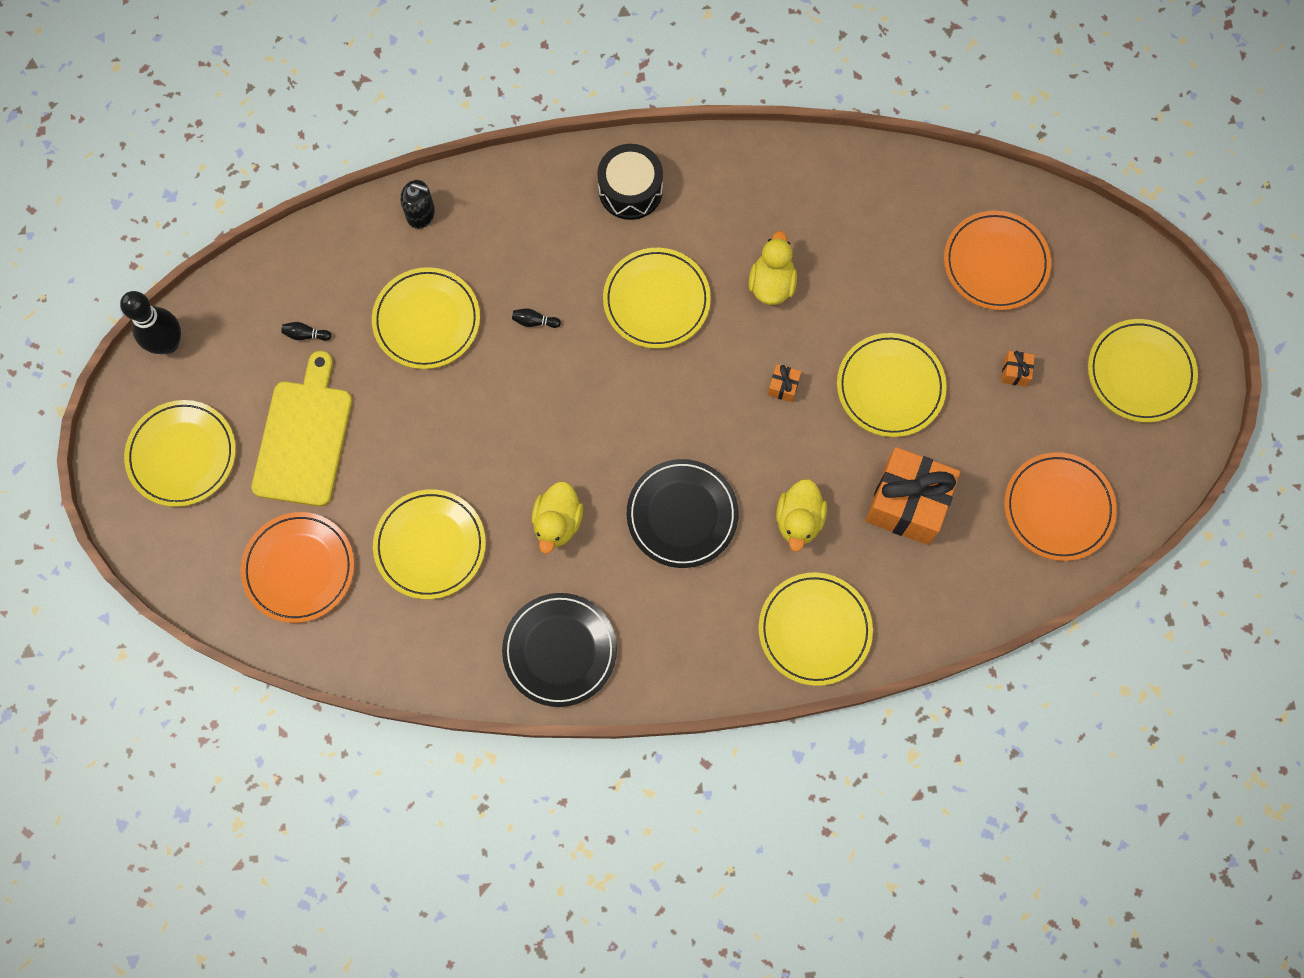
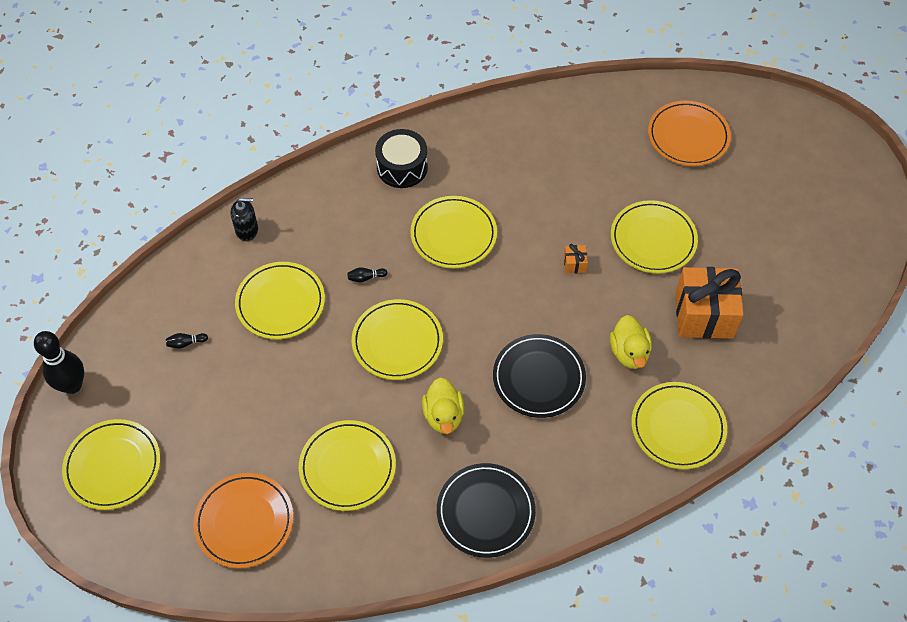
camera: 20 degrees left, 15 degrees down
(304, 438) = (212, 420): yellow cutting board -> none
(771, 284) = (534, 198): yellow duck -> none
(1015, 372) = (737, 202): orange gift -> none
(1058, 508) = (813, 282): orange plate -> none
(1140, 373) = (823, 175): yellow plate -> yellow plate (397, 342)

